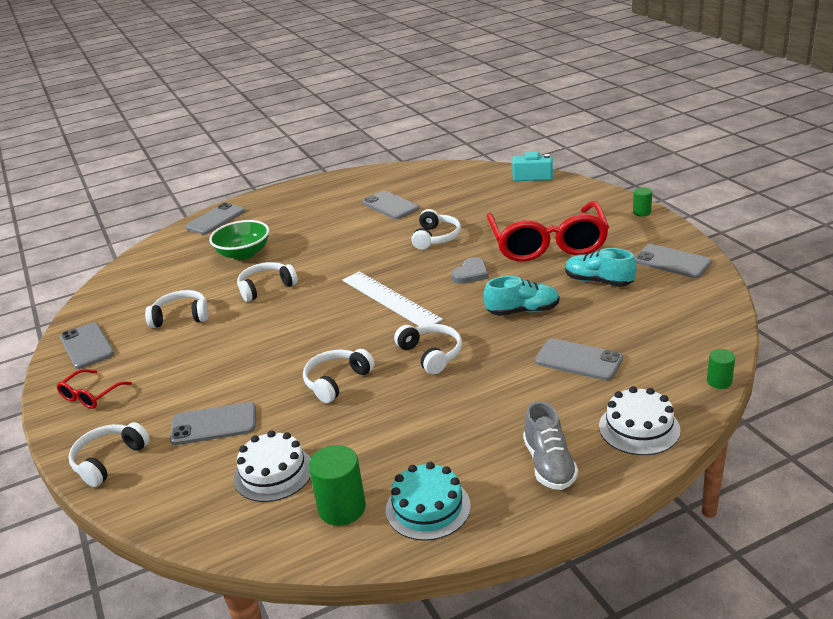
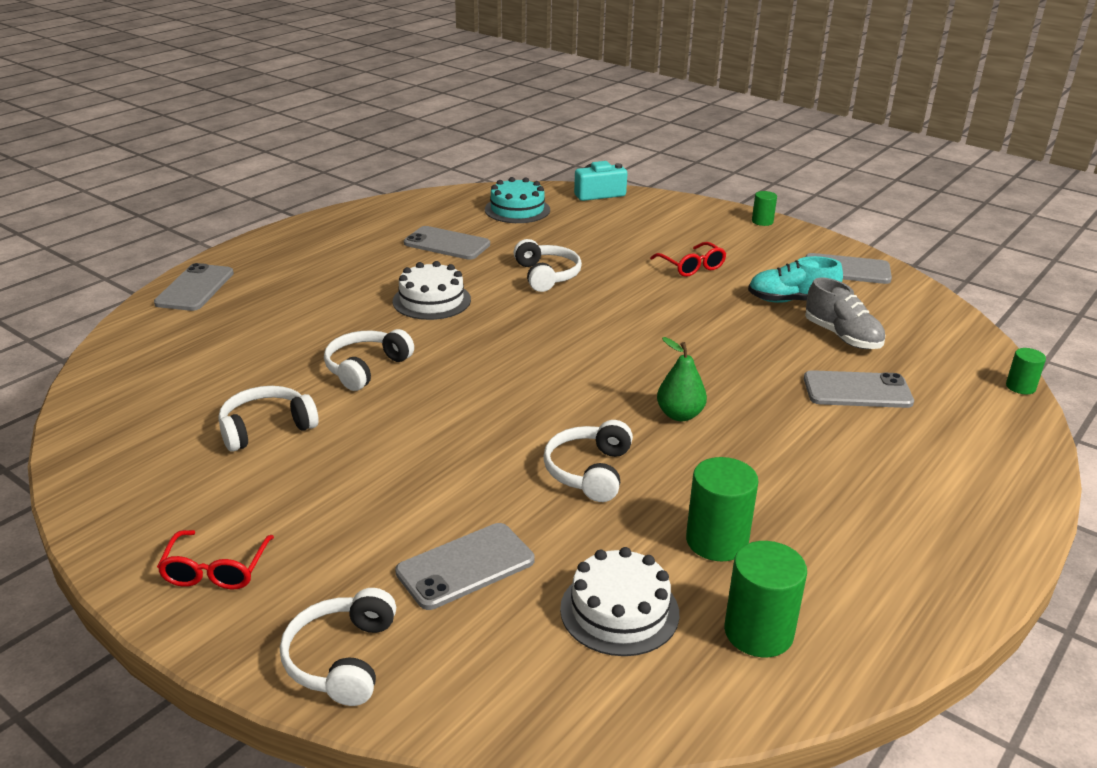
camera: 30 degrees left, 0 degrees up
(87, 346) = (137, 498): grey phone -> none
(243, 254) = (286, 328): green bowl -> none
(372, 445) = (716, 541): none -> green cylinder
(390, 299) = (560, 357): white ruler -> none
(428, 508) = (863, 602): turquoise cake -> turquoise cake (517, 209)
(431, 354) = (680, 415): white headphones -> green pear
(471, 273) = (633, 312): grey heart -> none
(523, 311) = (739, 346): turquoise shoe -> none
(547, 243) = (691, 266): red glasses -> red glasses, size x0.43
(549, 464) = (945, 515): grey shoe -> grey shoe (842, 336)
(639, 428) = (995, 452): white cake -> white cake (431, 300)

